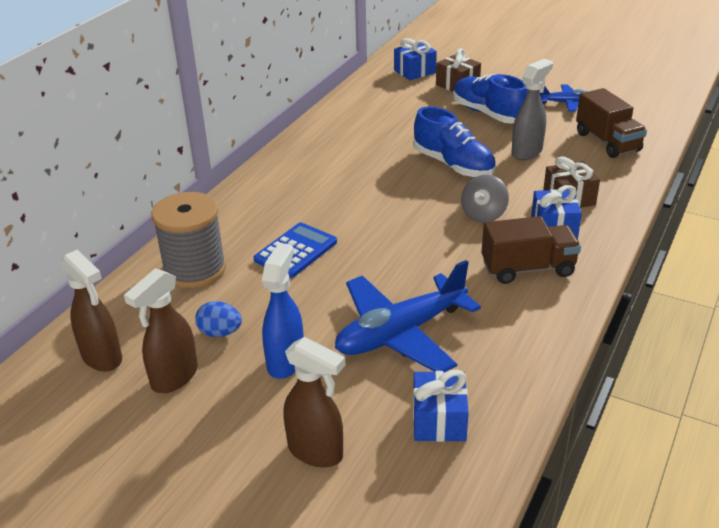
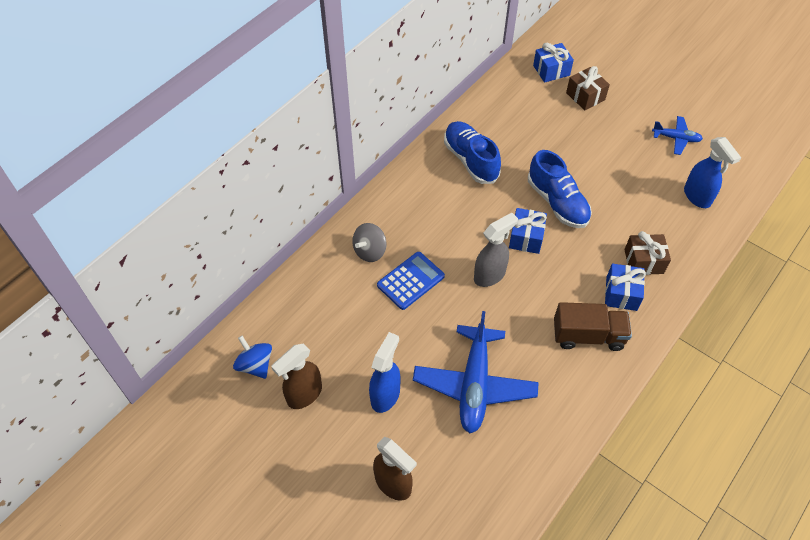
camera: 10 degrees right, 20 degrees up
(102, 358) = (255, 365): brown spray bottle -> blue spinning top
(195, 269) = (331, 286): grey spool -> none
(220, 332) = (342, 357): blue egg -> none
(400, 333) = (474, 384): blue plane -> blue plane turned 60 degrees counterclockwise
(439, 420) = (484, 473): blue gift -> blue gift (526, 238)
(483, 215) = (568, 268): grey spinning top -> grey spinning top (370, 251)
(488, 114) = (603, 141): blue shoe -> blue shoe (470, 160)
(527, 152) = (624, 197): grey spray bottle -> grey spray bottle (490, 275)
(607, 142) = (697, 197): brown truck -> blue spray bottle

